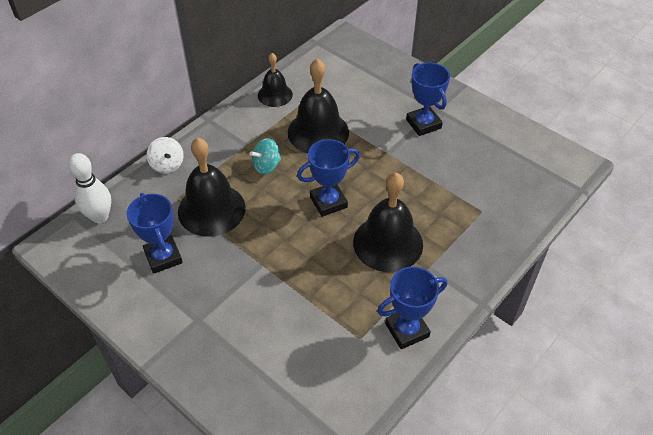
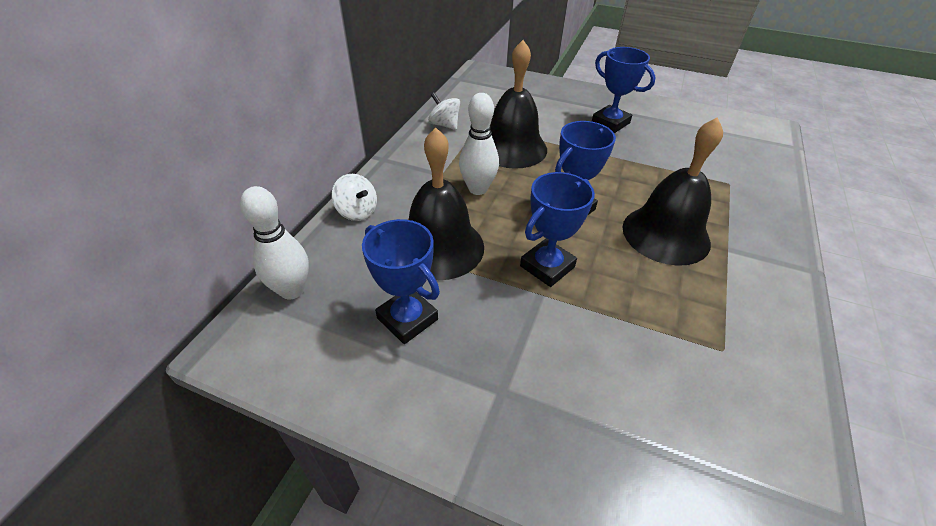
camera: 20 degrees left, 5 degrees down
(266, 166) = (478, 189): turquoise spinning top -> white bowling pin
(275, 95) = (444, 125): black bell -> white spinning top
(407, 330) = (766, 323): blue trophy -> blue trophy (547, 266)

